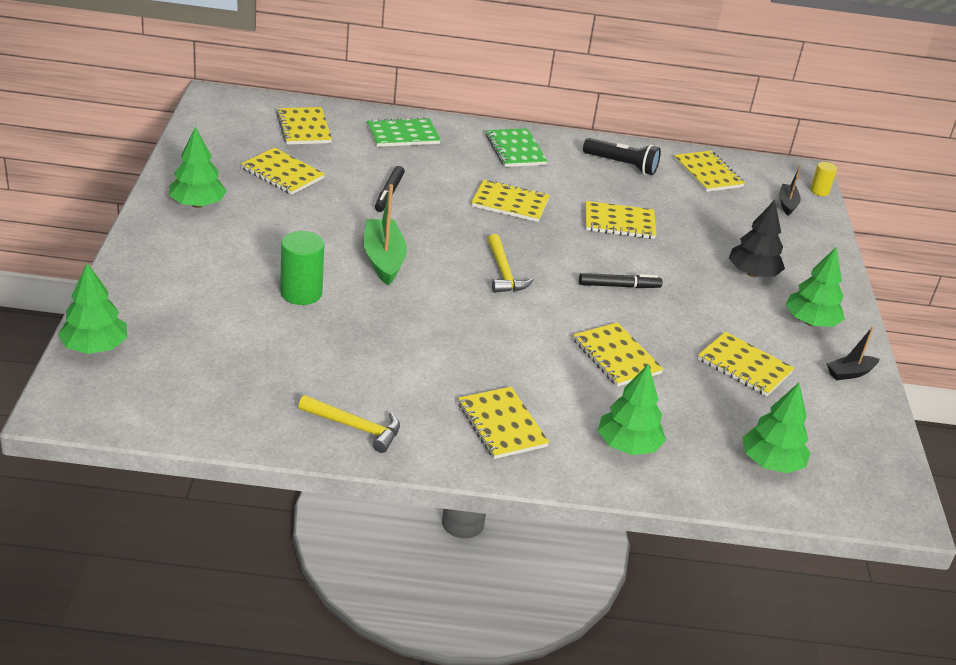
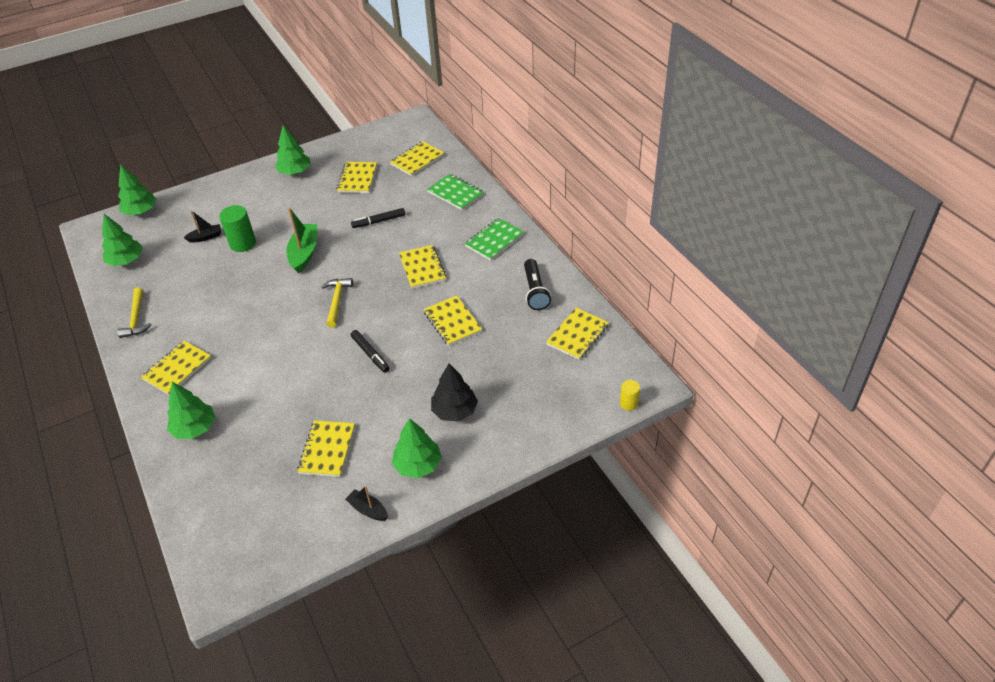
camera: 65 degrees right, 10 degrees up
(383, 259) = (304, 253): green boat -> green boat turned 45 degrees counterclockwise
(503, 272) = (337, 301): yellow hammer -> yellow hammer turned 135 degrees clockwise
(616, 357) = (286, 386): yellow notebook -> none
(771, 463) = (224, 502): green tree -> green tree (126, 261)
(787, 204) = (583, 393): black boat -> black boat (205, 237)

